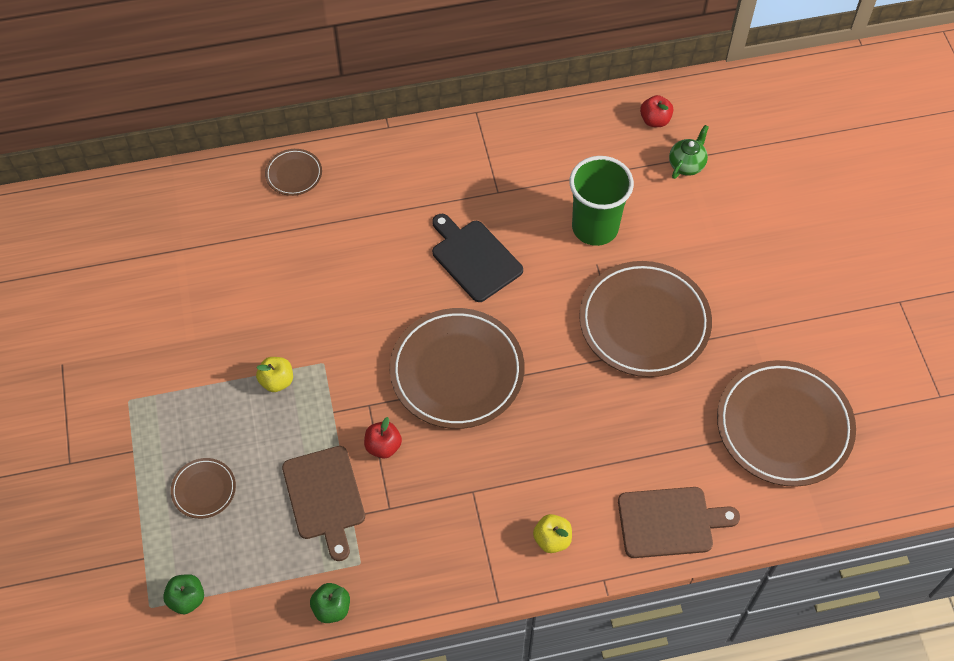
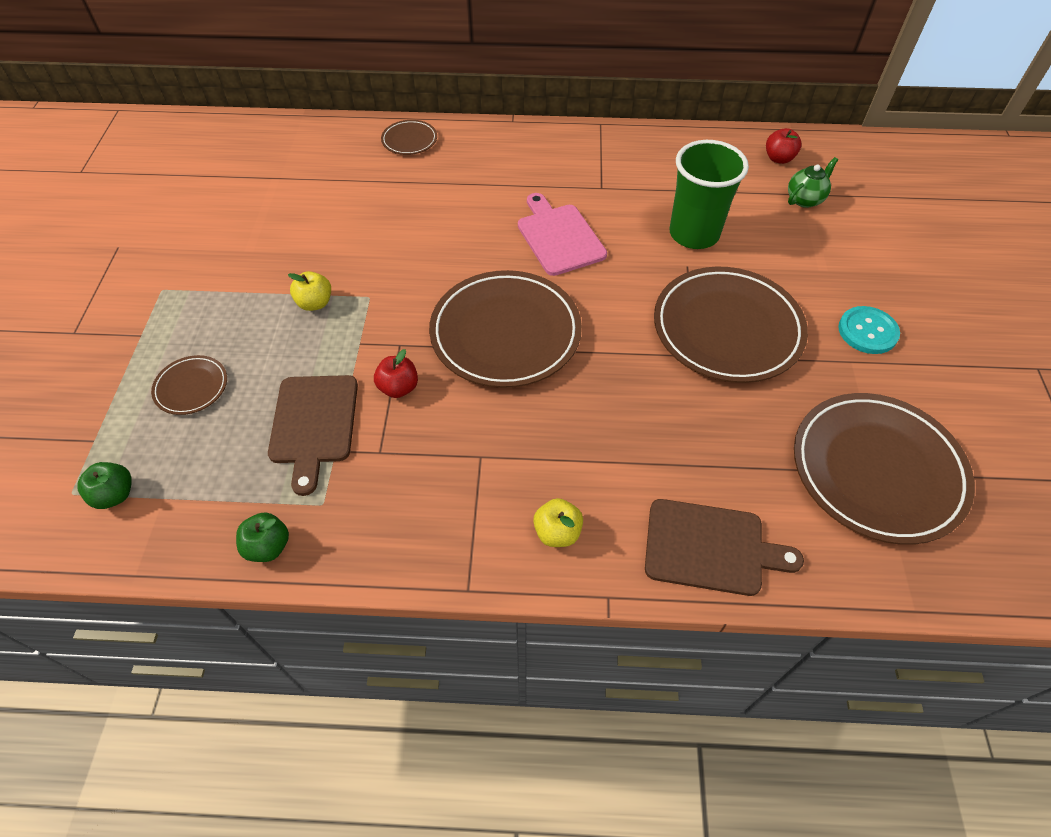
camera: 15 degrees right, 5 degrees down
(474, 258) = (559, 237): black cutting board -> pink cutting board
(760, 297) = (867, 331): none -> turquoise button

